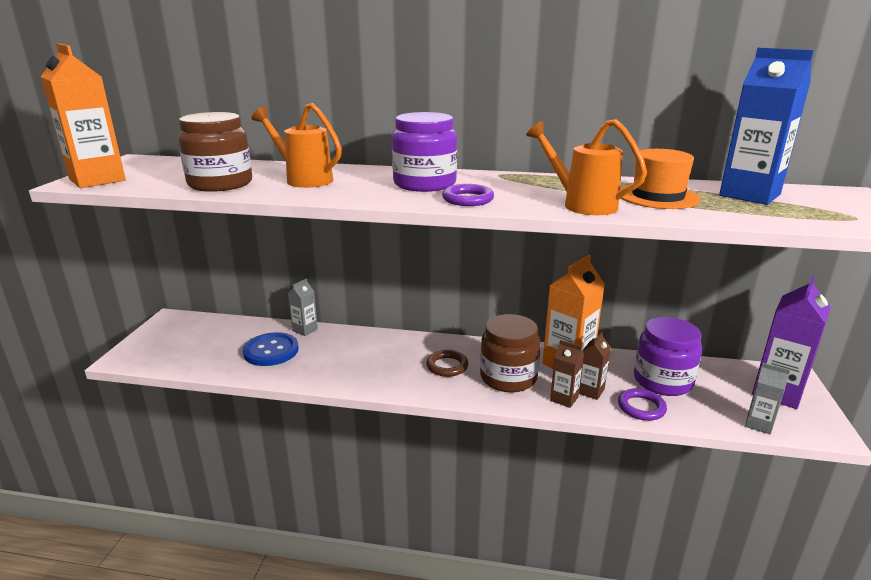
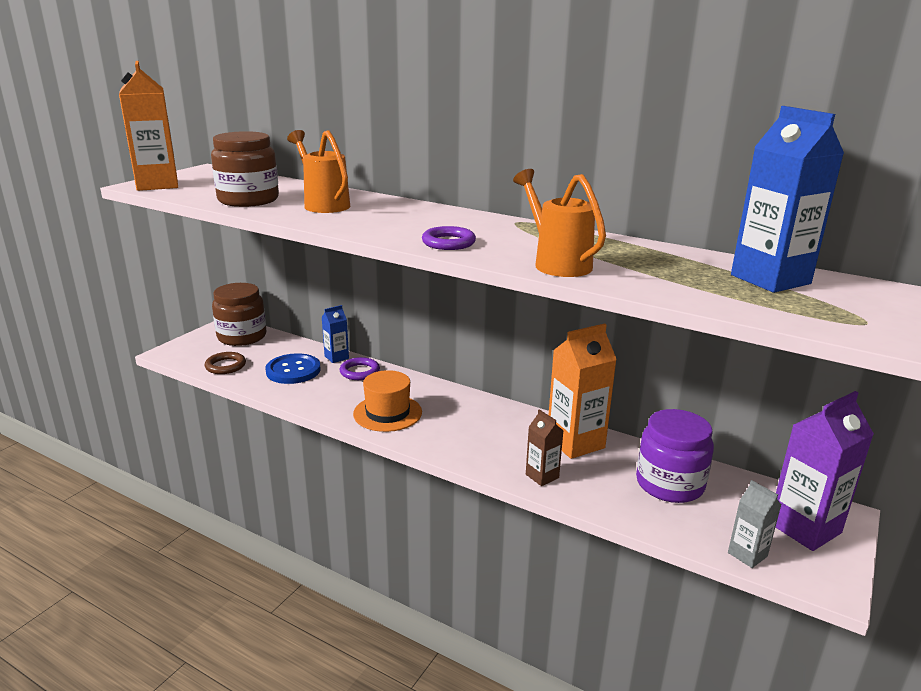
camera: 20 degrees right, 0 degrees up
(305, 330) = (336, 357): grey carton -> blue carton
(424, 184) = (428, 222): purple jar -> none
(447, 366) = (446, 418): brown ring -> brown ring (225, 366)
(508, 377) = (499, 443): brown jar -> brown jar (242, 336)
(590, 391) = (577, 475): brown carton -> none
(641, 407) = (620, 504): purple ring -> purple ring (360, 372)
(657, 196) = (655, 266): orange hat -> orange hat (387, 413)

